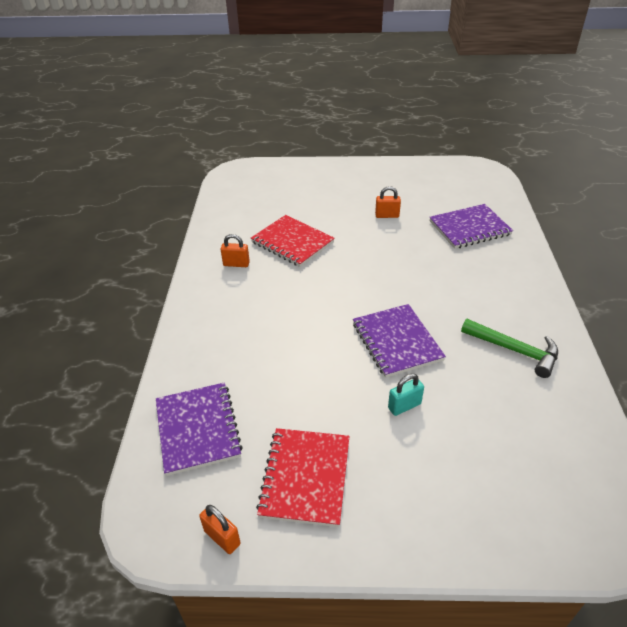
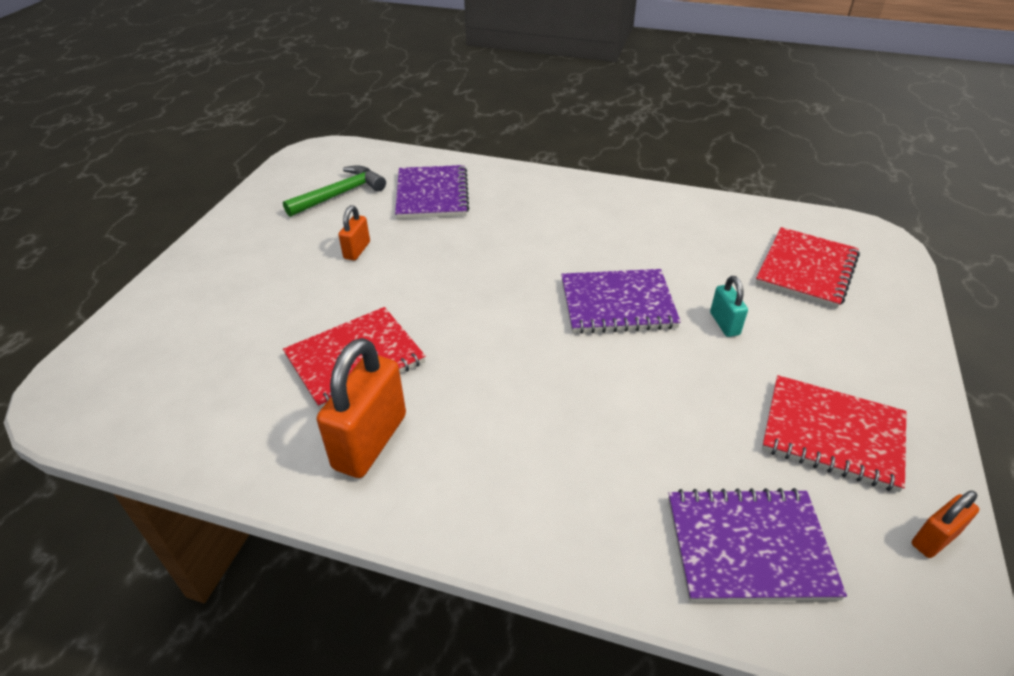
camera: 75 degrees left, 0 degrees up
(236, 264) = (370, 441): orange padlock -> orange padlock, size x1.93
(515, 350) = (654, 225): green hammer -> green hammer (340, 194)
(515, 464) = (806, 270): none -> red notebook

